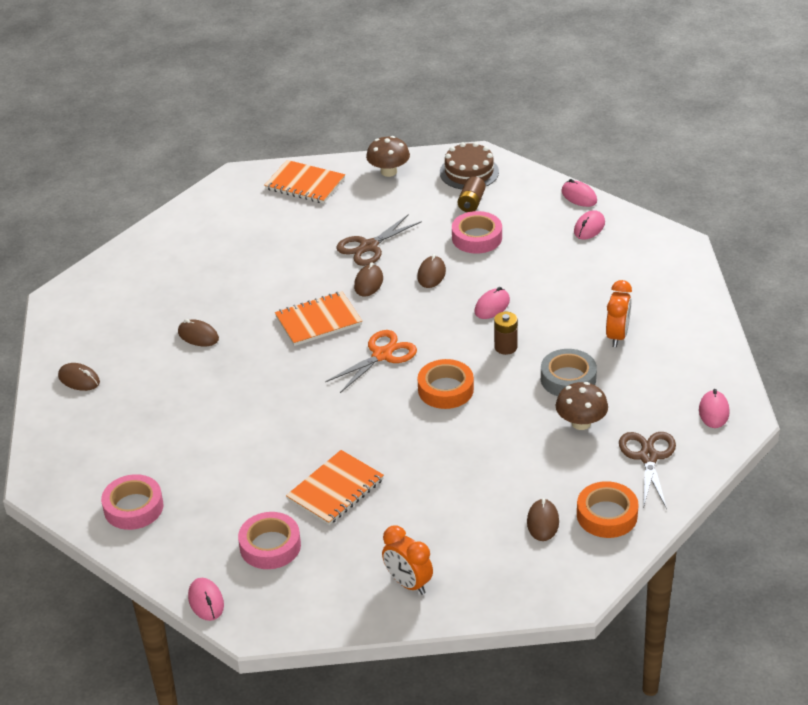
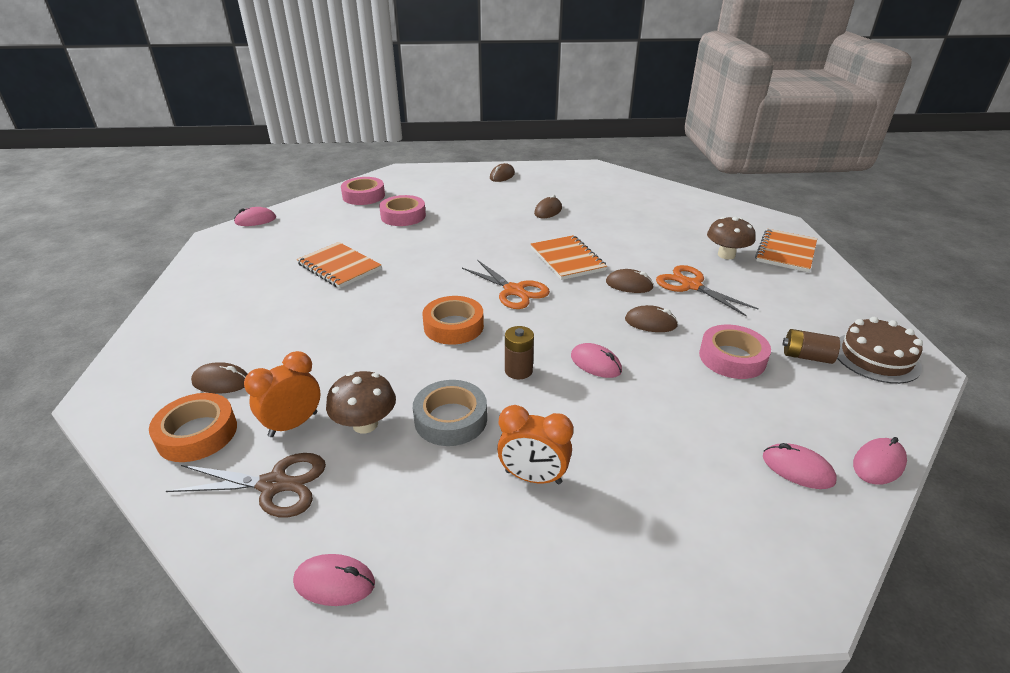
camera: 90 degrees right, 5 degrees down
(270, 546) = (293, 241): pink tape -> pink tape (403, 216)
(369, 246) = (691, 285): brown scissors -> orange scissors
(388, 171) = (839, 299): brown mushroom -> brown mushroom (726, 255)
(408, 583) = (204, 299): orange clock -> orange clock (293, 424)

